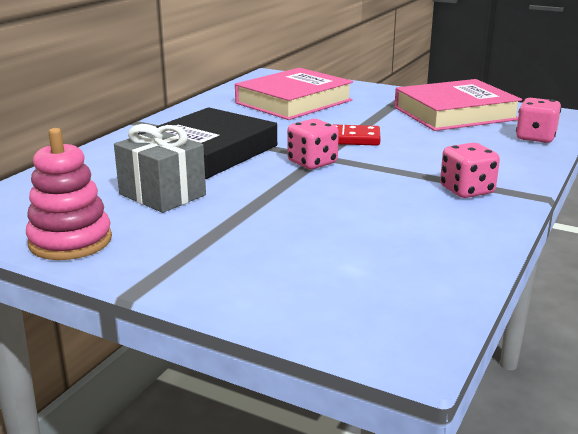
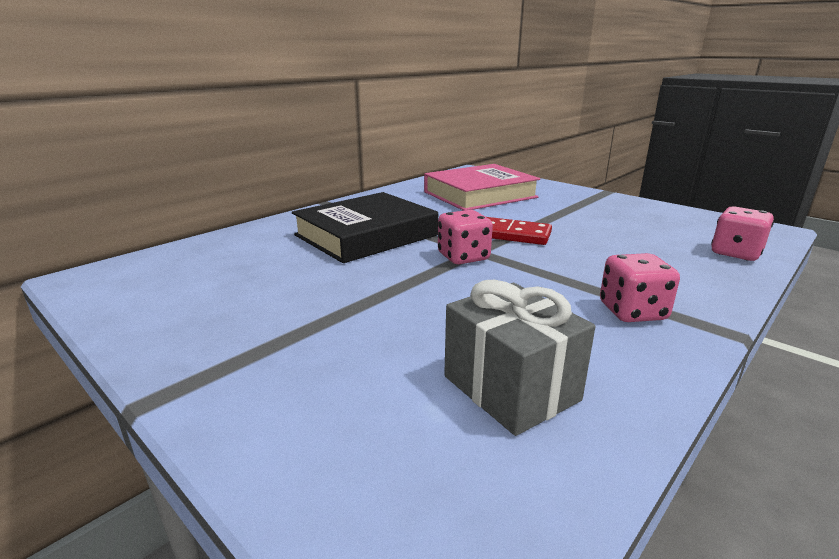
camera: 15 degrees right, 0 degrees up
(70, 241) = (151, 319): pink stacking toy -> none
(162, 194) = (287, 276): grey gift -> grey gift (510, 388)
(455, 113) = (643, 218): pink book -> none

